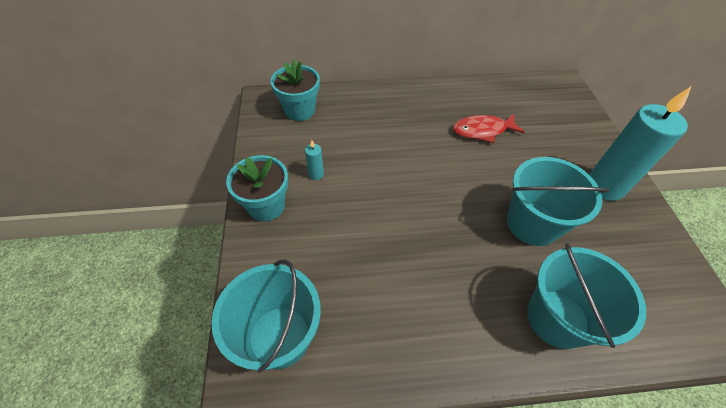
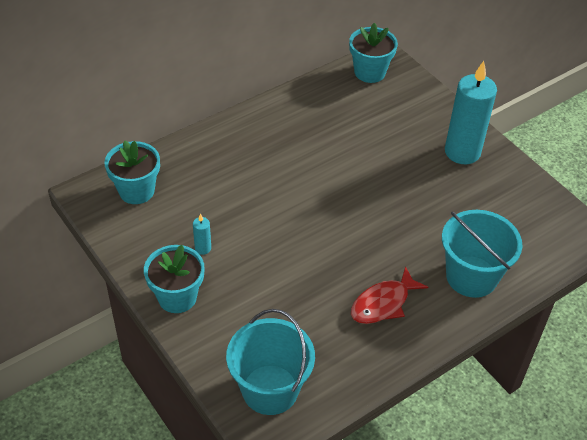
camera: 30 degrees left, 5 degrees down
(482, 130) = (333, 140): red fish -> red fish (383, 303)
(532, 223) = (419, 210): turquoise bucket -> none
(546, 90) = (370, 72): none -> turquoise flower pot

